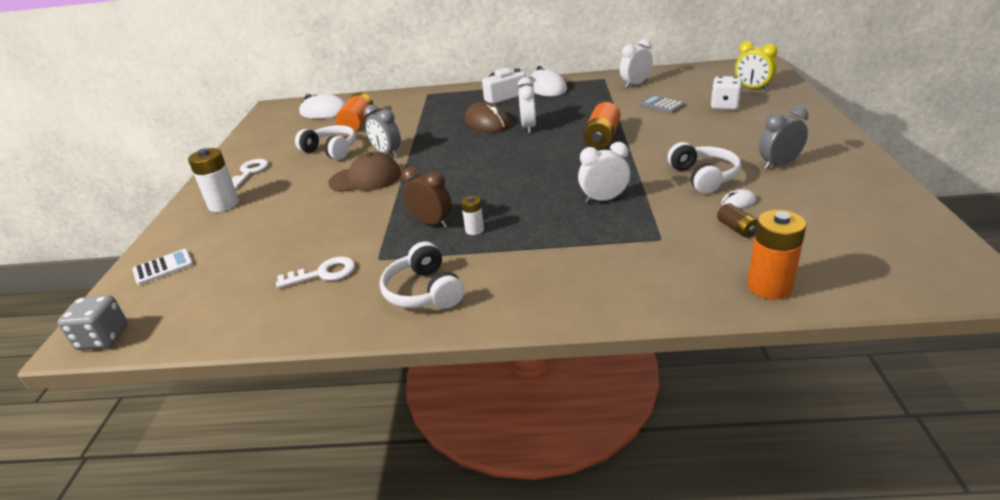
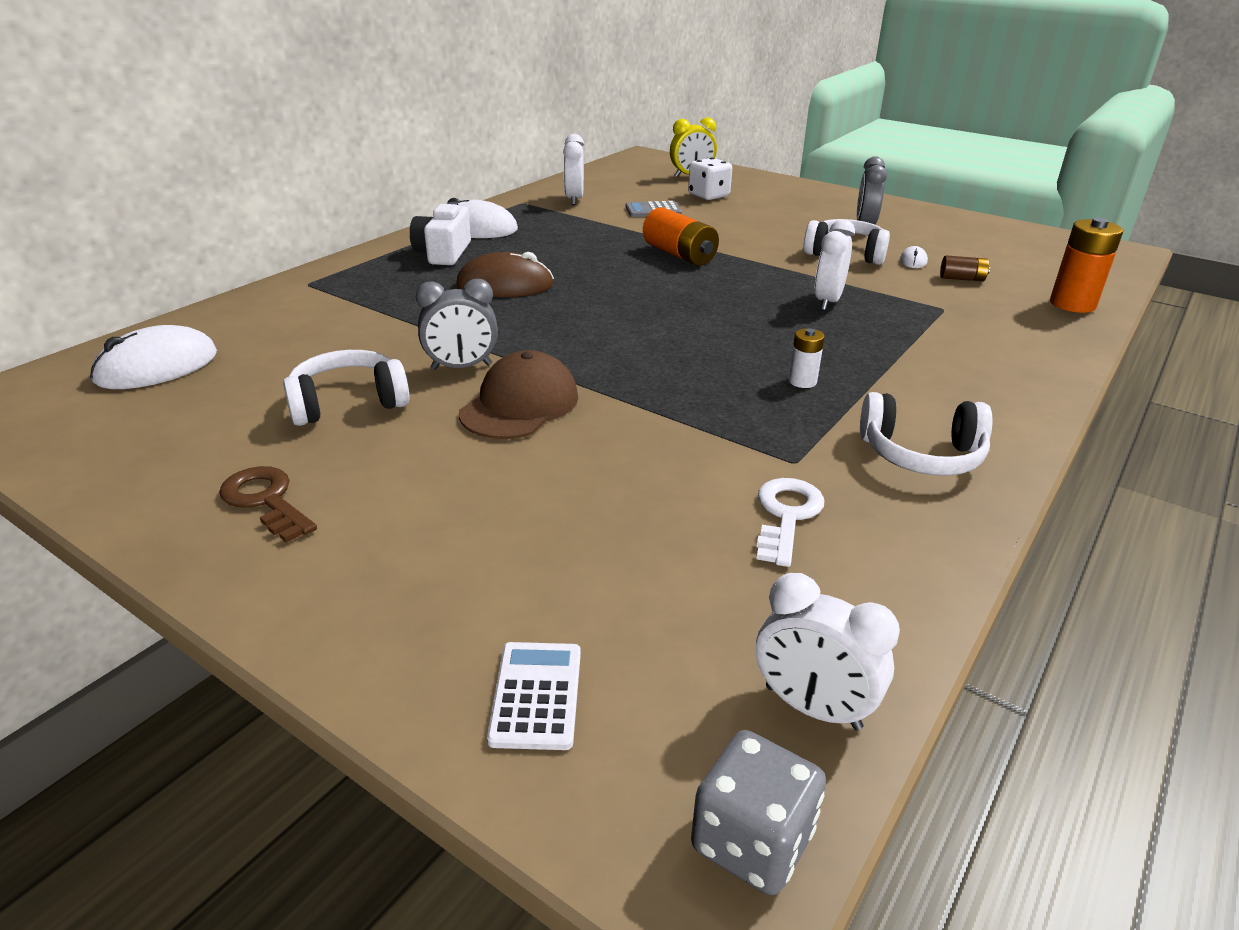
camera: 60 degrees left, 0 degrees up
(224, 204) = (362, 561): white battery -> none
(249, 172) = (266, 500): white key -> brown key
(357, 123) = (285, 355): orange battery -> none
(431, 223) = (744, 400): brown clock -> none
(528, 127) = (573, 272): white clock -> white clock (812, 707)

